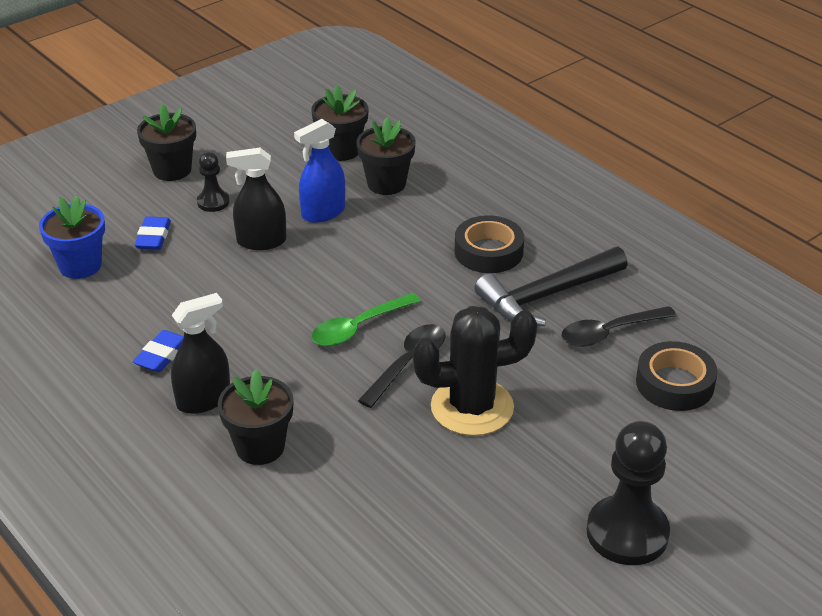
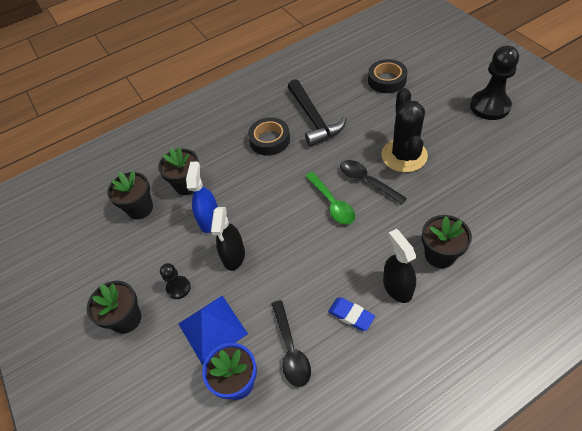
camera: 75 degrees left, 15 degrees up
(153, 237) = (212, 328): blue eraser -> blue pyramid
(323, 212) = (210, 220): blue spray bottle -> blue spray bottle turned 150 degrees counterclockwise
(609, 333) = (347, 98): black spoon -> black spoon (291, 350)

